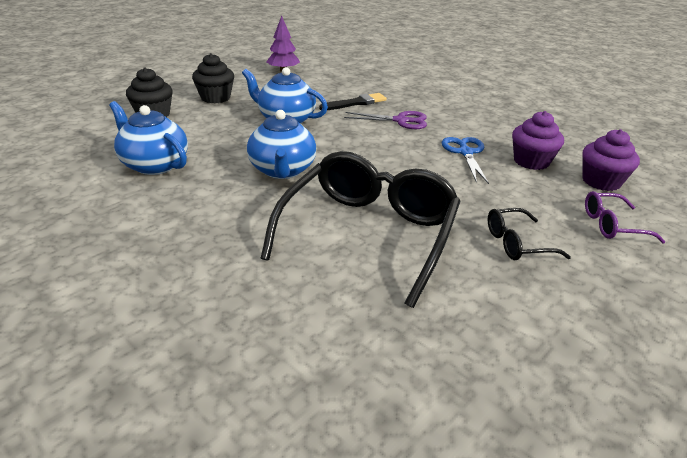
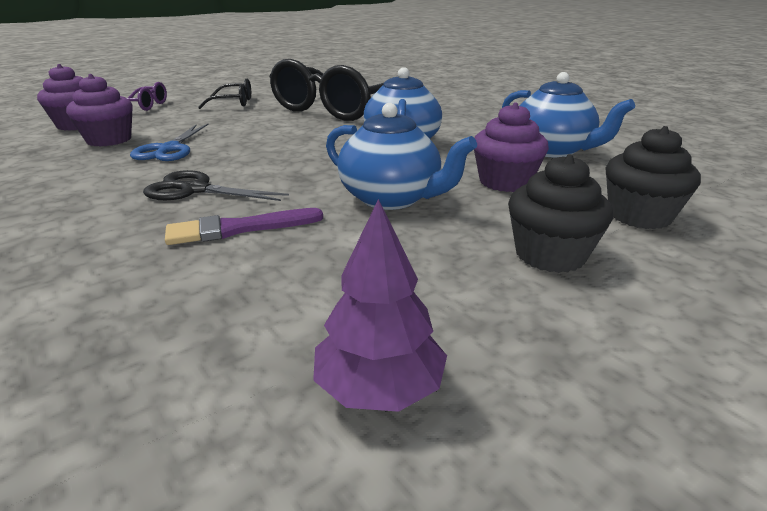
camera: 170 degrees left, 5 degrees down
(213, 133) = (505, 182): none -> purple cupcake
(355, 103) = (239, 228): black brush -> purple brush
(400, 121) = (195, 190): purple scissors -> black scissors

